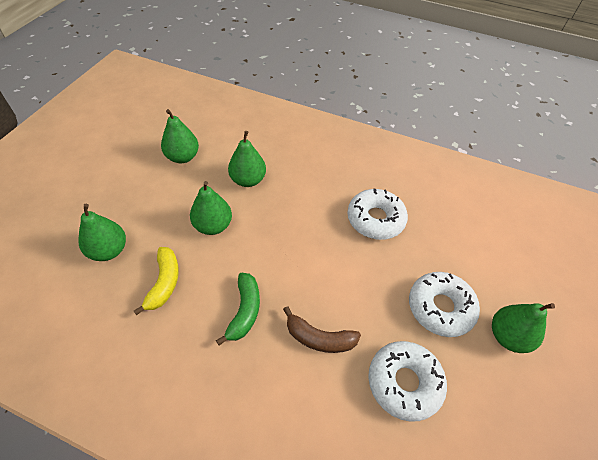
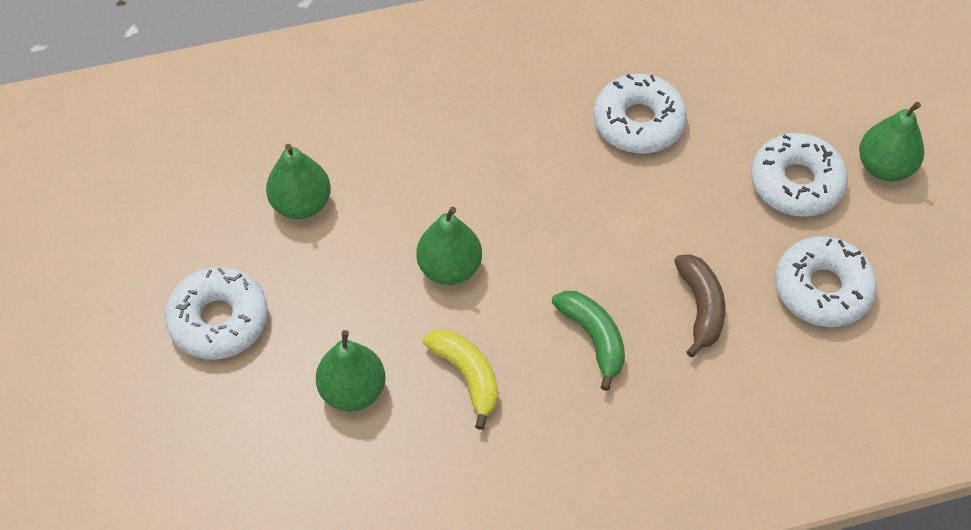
camera: 35 degrees left, 5 degrees up
(96, 181) = (219, 320): none -> white donut
(248, 180) = (428, 176): green pear -> none
(319, 338) = (700, 307): brown banana -> brown banana turned 75 degrees counterclockwise

